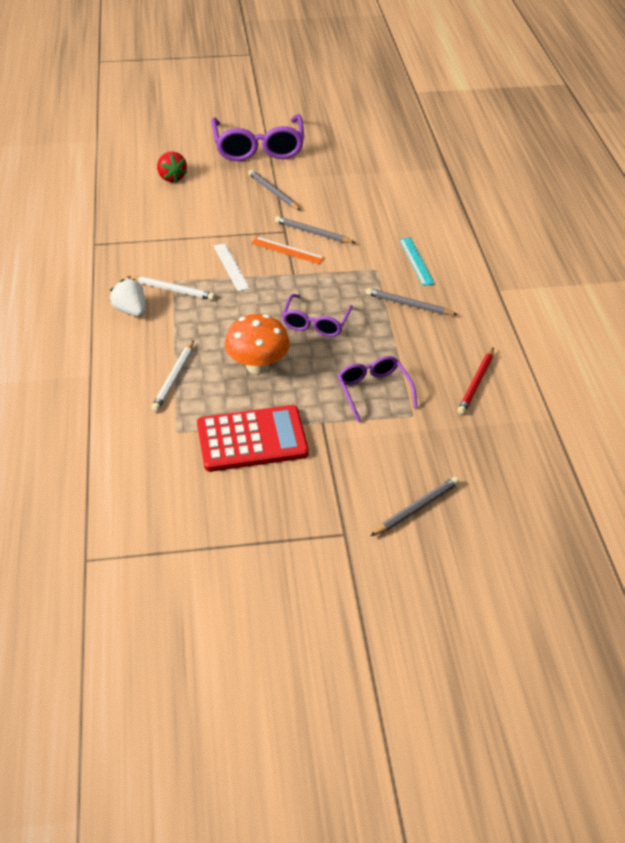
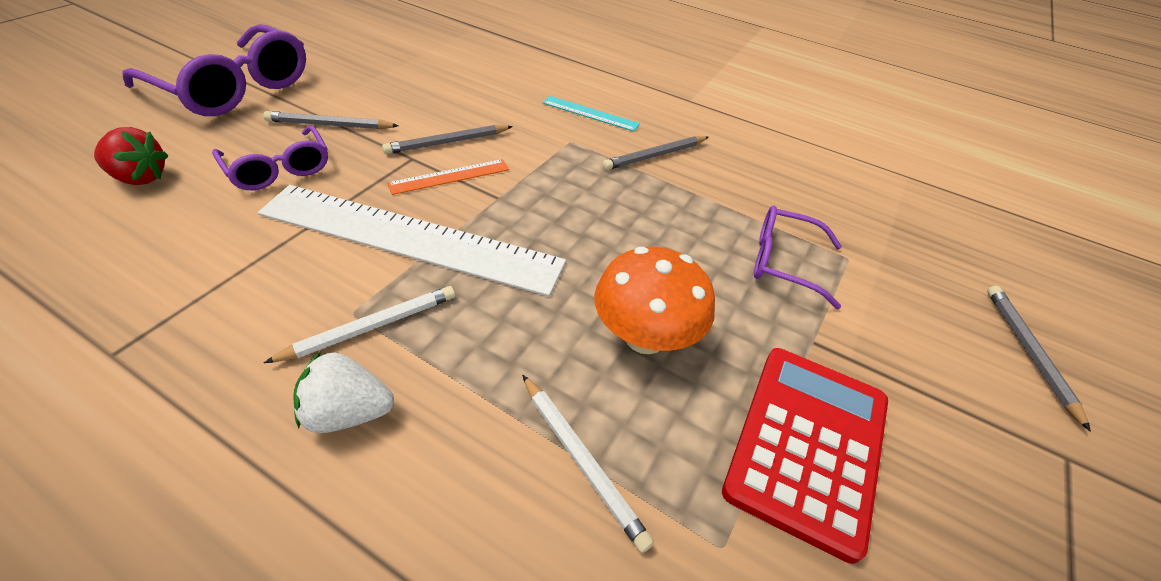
camera: 55 degrees left, 0 degrees up
(231, 267) = (410, 238): white ruler -> white ruler, size x2.31
(315, 323) = (612, 234): purple glasses -> purple glasses (279, 169)
(476, 383) = (823, 187): red pencil -> none

